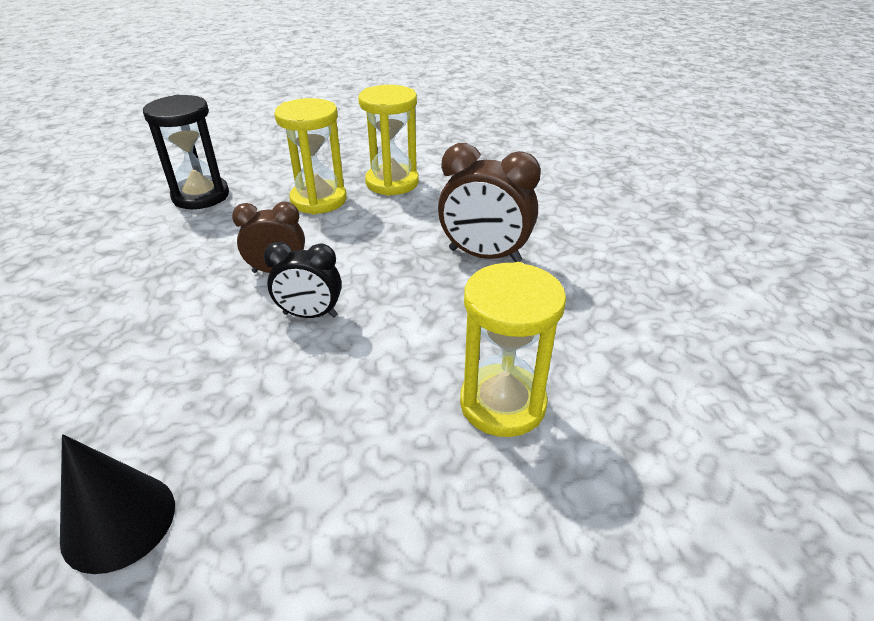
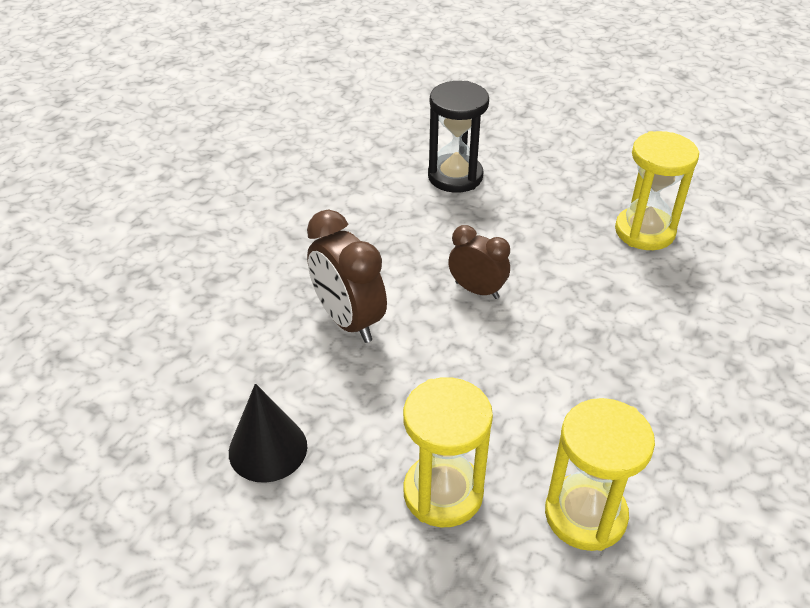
camera: 35 degrees right, 5 degrees up
(310, 315) = (478, 348): black clock -> none
(318, 200) = (558, 224): yellow hourglass -> yellow hourglass (443, 493)
(484, 256) = (679, 361): brown clock -> brown clock (348, 321)

